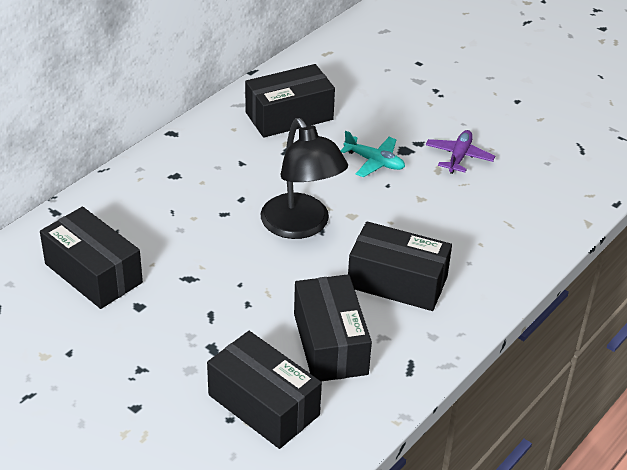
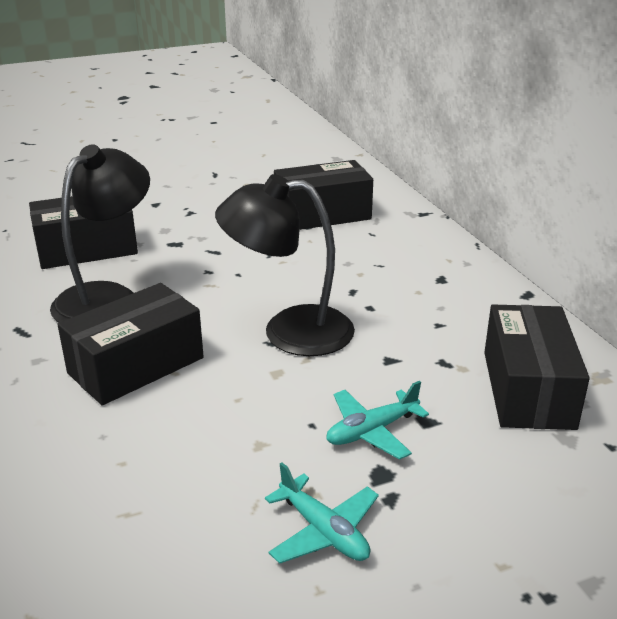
camera: 120 degrees right, 10 degrees down
(330, 344) = (107, 297): black box -> black lamp
(459, 157) = (323, 531): purple plane -> turquoise plane

